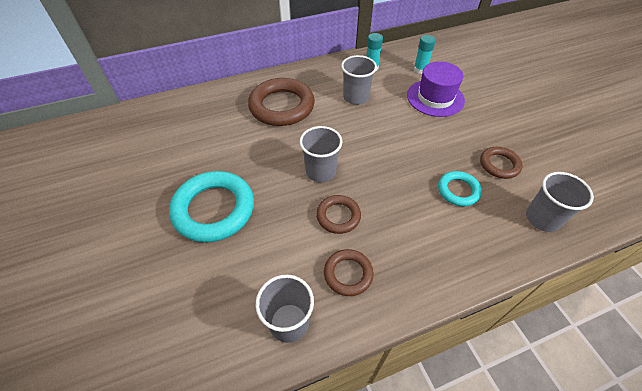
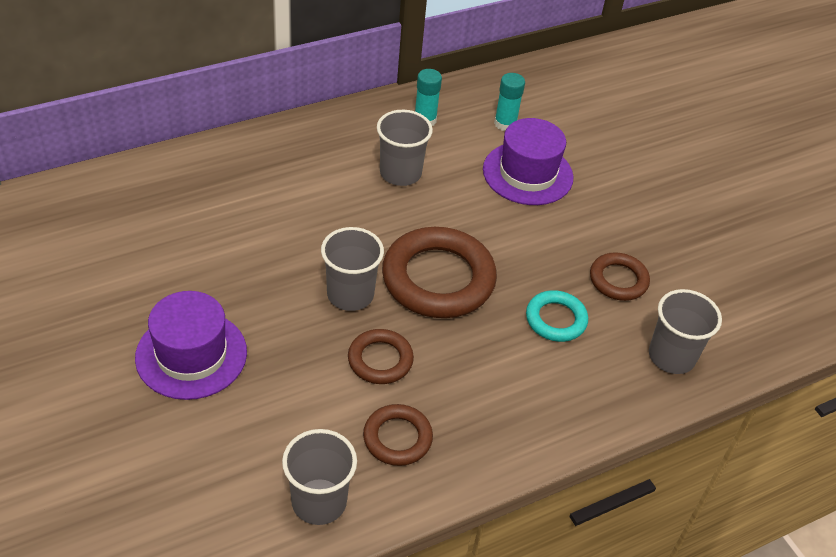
camera: 10 degrees left, 5 degrees down
(214, 209) = (191, 355): turquoise ring -> purple hat
(282, 106) = (280, 189): brown ring -> brown ring (438, 279)

